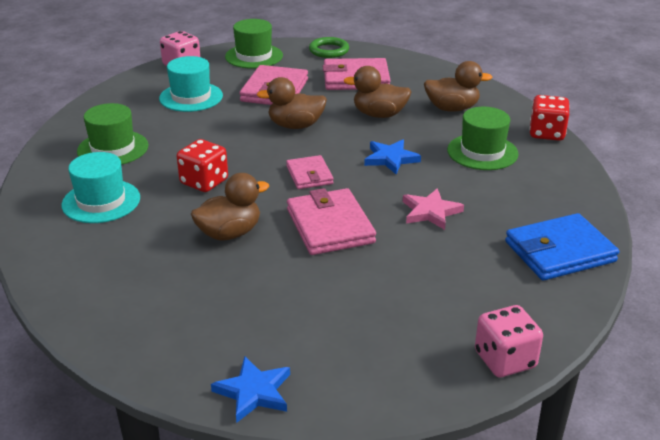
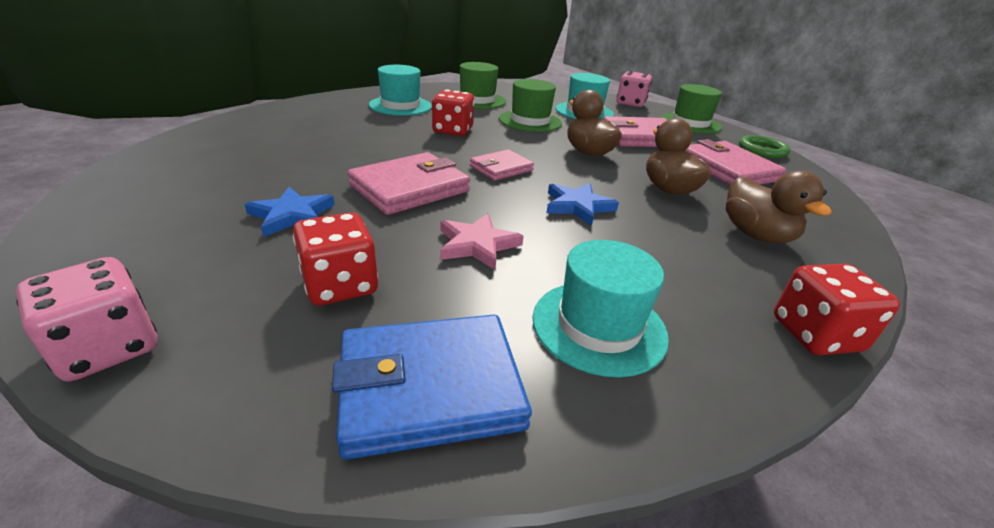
camera: 65 degrees right, 0 degrees up
(229, 233) = (375, 148): brown duck -> none
(254, 392) = (116, 186): blue star -> blue star (292, 215)
(463, 272) = (340, 285): none -> red dice
(482, 152) = (671, 271): green hat -> green hat (530, 121)
(525, 191) = (599, 326): none -> turquoise hat
(559, 252) = (430, 387): blue wallet -> blue wallet turned 60 degrees counterclockwise

